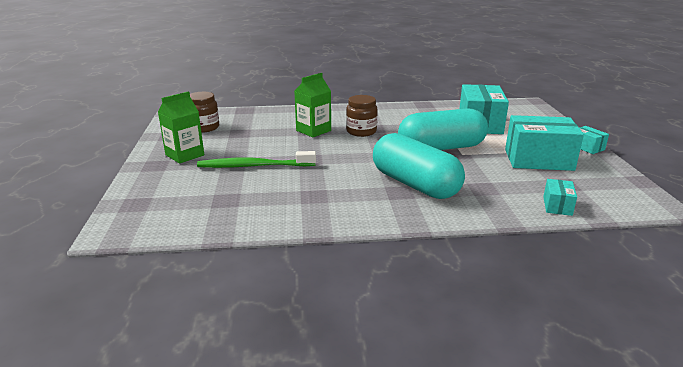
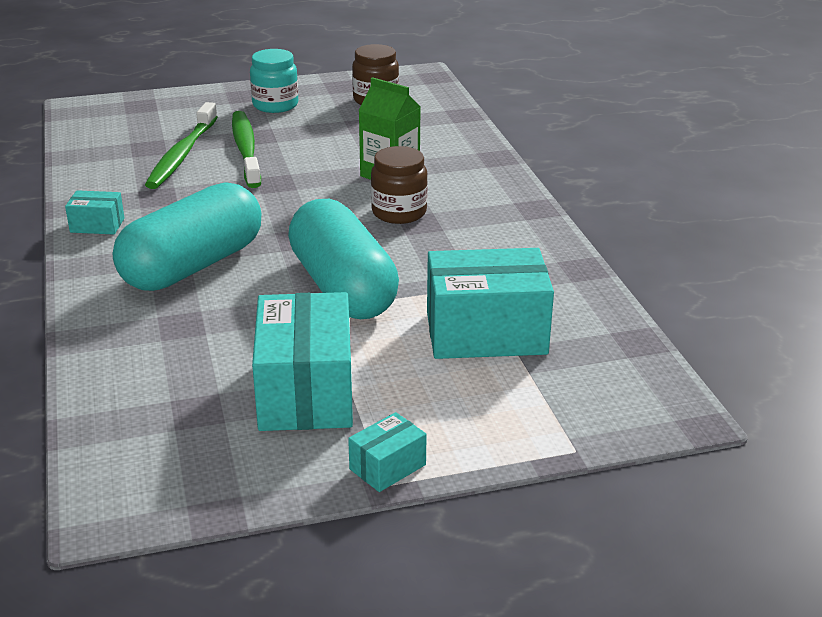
camera: 80 degrees right, 5 degrees up
(185, 155) = (275, 105): green carton -> turquoise jar
(248, 187) = (182, 154): none -> green toothbrush
(557, 206) = (115, 392): turquoise box -> turquoise box (97, 225)

